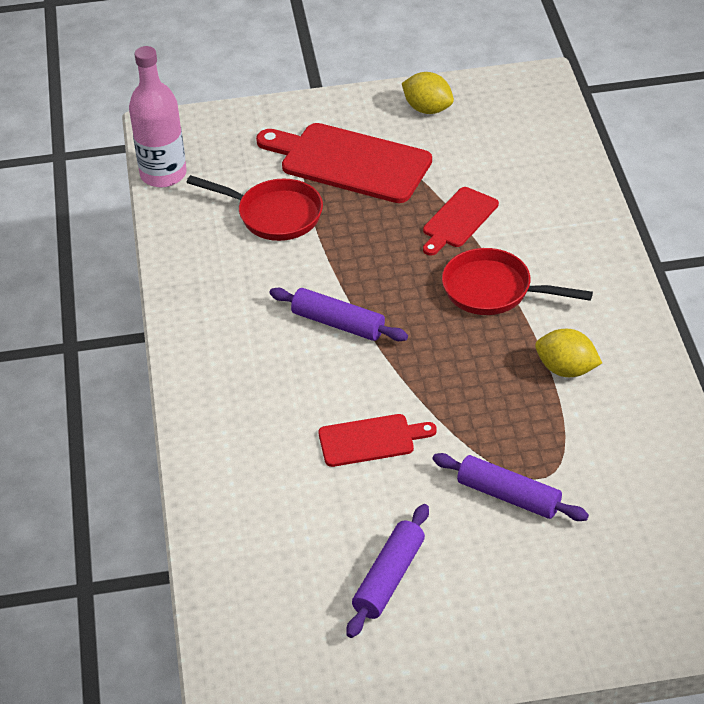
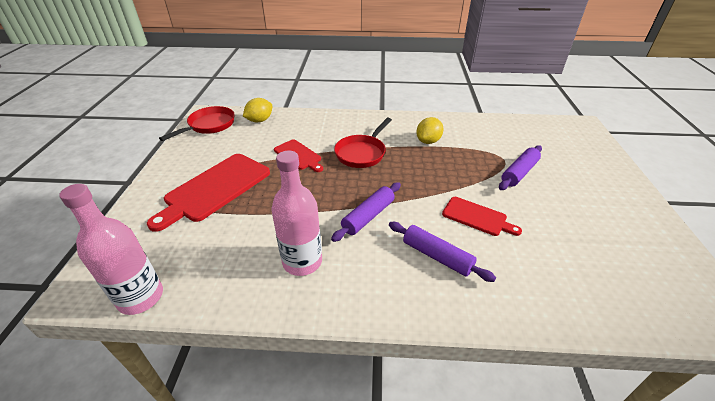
camera: 80 degrees left, 5 degrees down
(240, 279) = (302, 261): none -> pink bottle
(274, 215) = (242, 232): red pan -> red pan (209, 125)
(371, 440) = (477, 217): red cutting board -> red cutting board turned 120 degrees clockwise
(389, 578) = (592, 226): purple rolling pin -> purple rolling pin (437, 256)
(427, 109) = (193, 151): yellow lemon -> yellow lemon (259, 120)

